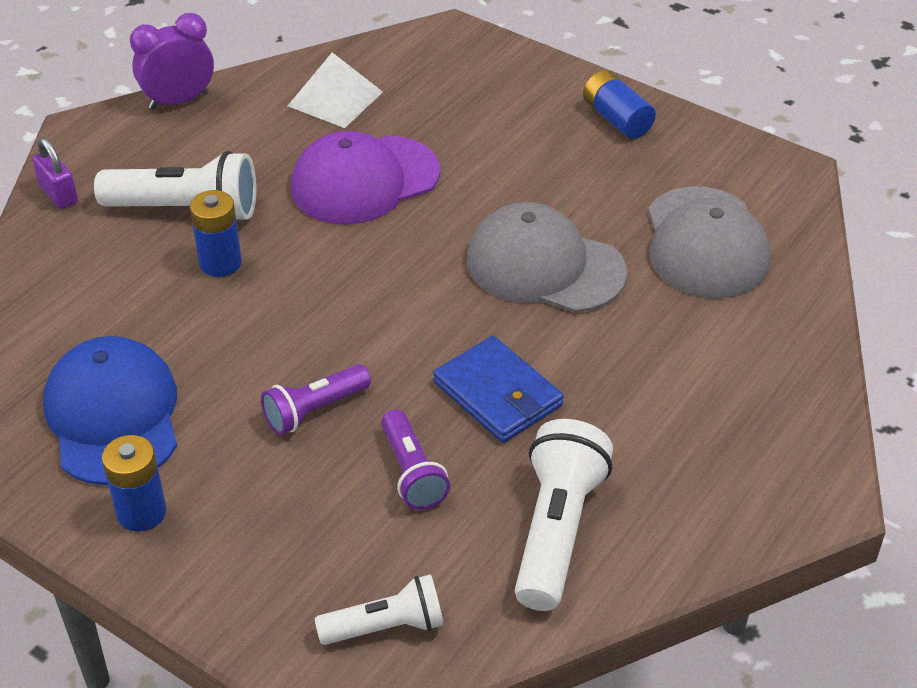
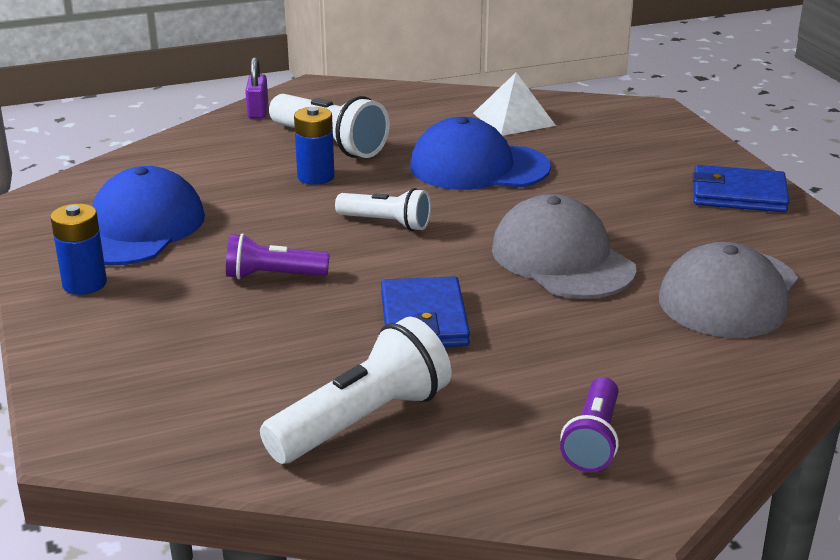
camera: 35 degrees right, 15 degrees down
(179, 101) = (399, 90): purple clock -> none
(364, 180) = (478, 167): purple cap -> blue cap
(386, 627) = (154, 419): white flashlight -> white flashlight (386, 223)
(412, 472) = (295, 338): purple flashlight -> purple flashlight (593, 440)
(617, 119) = (738, 194): blue battery -> blue wallet

